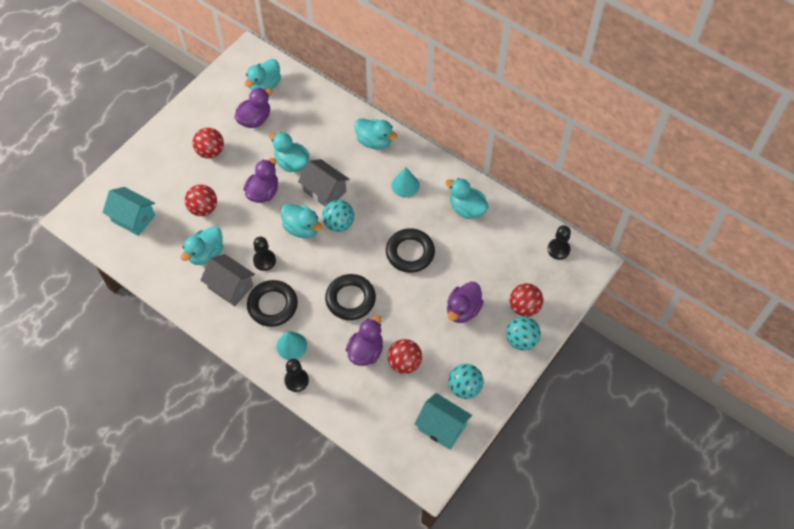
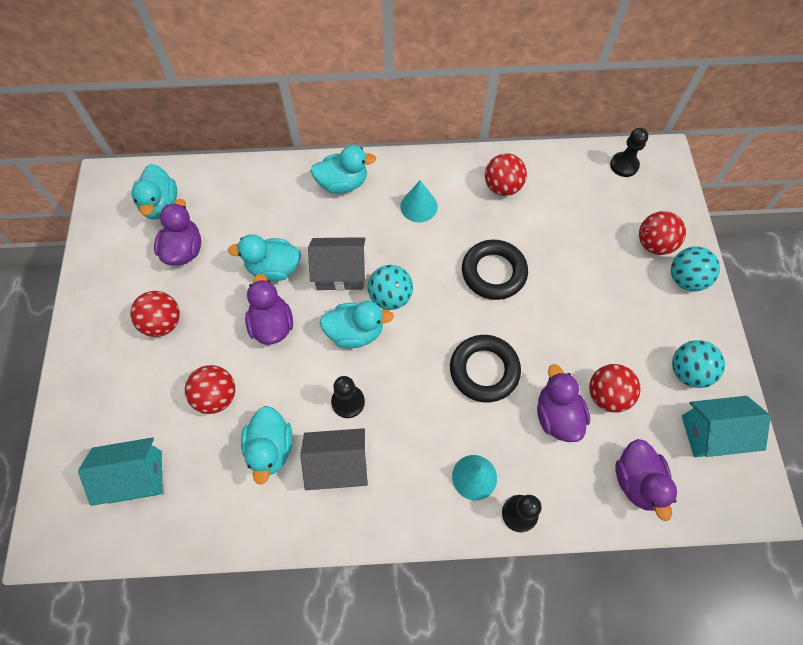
camera: 40 degrees left, 5 degrees up
(272, 305) = (407, 447): black ring -> none
(463, 310) = (603, 292): purple duck -> purple duck (637, 481)
(466, 209) = (502, 187): turquoise duck -> red ball

